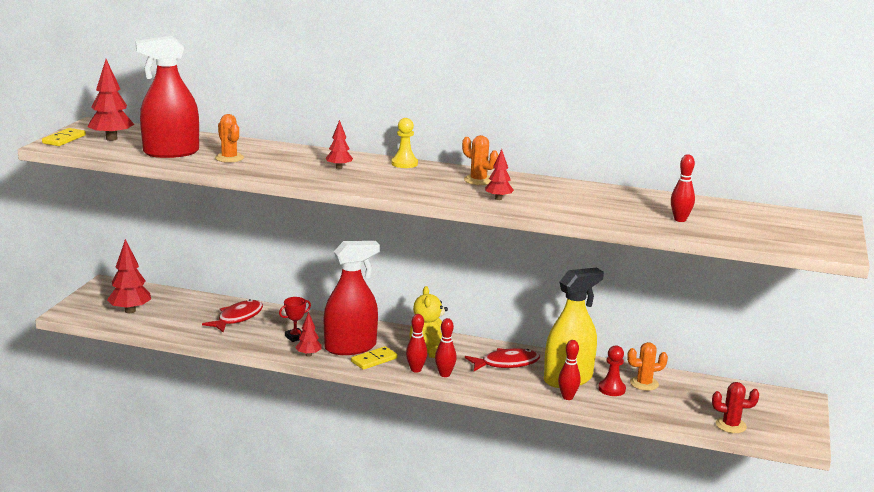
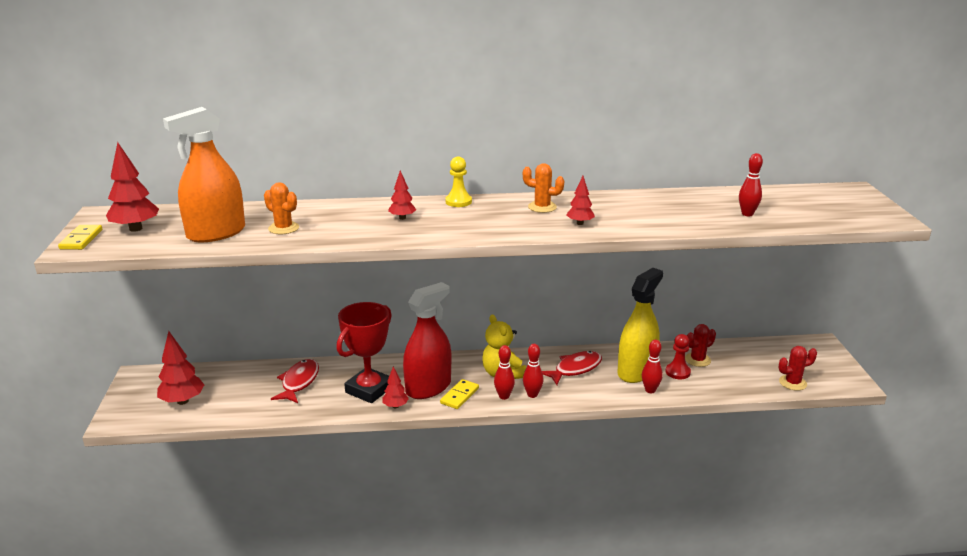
camera: 20 degrees left, 5 degrees up
(171, 152) = (216, 233): red spray bottle -> orange spray bottle
(295, 337) = (369, 389): red trophy -> red trophy, size x2.20
(644, 384) = (697, 360): orange cactus -> red cactus

